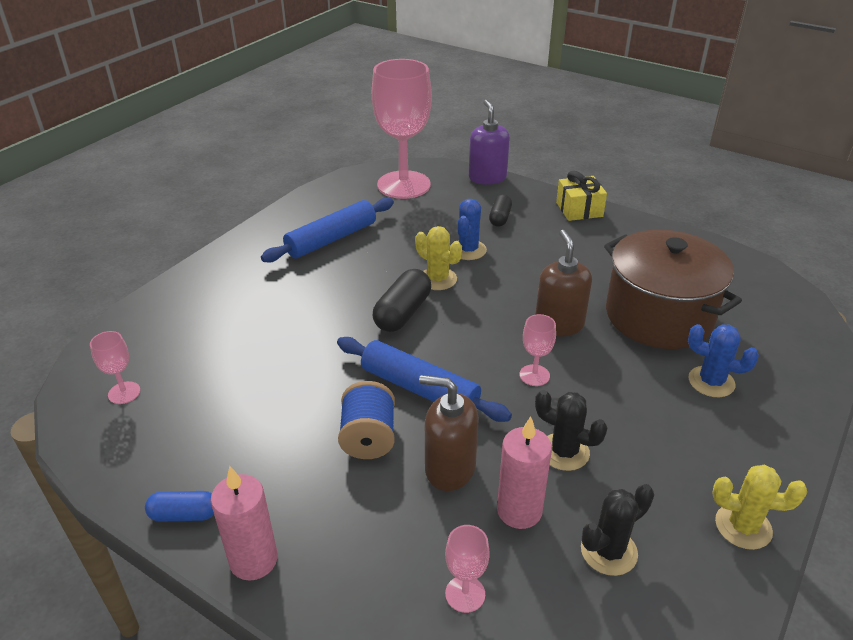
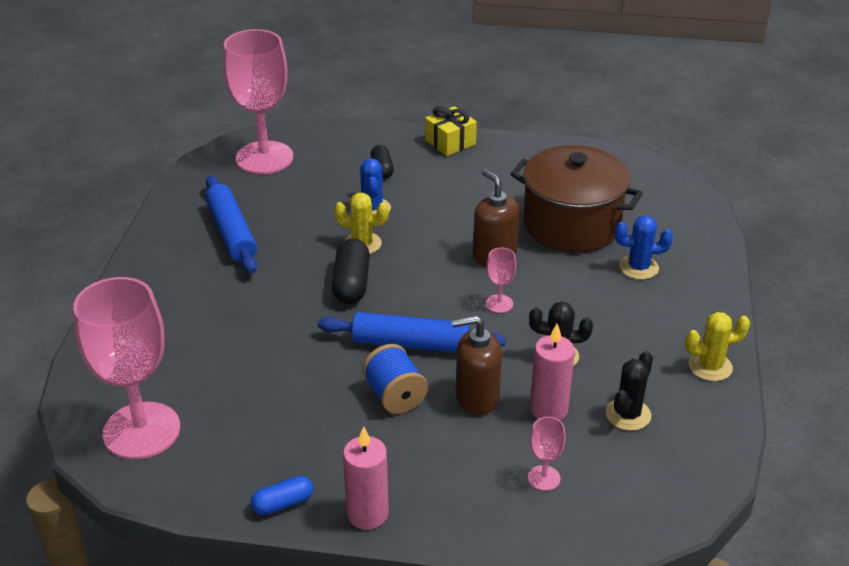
camera: 25 degrees left, 0 degrees up
(124, 393) = (141, 431): pink goblet -> pink goblet, size x2.44
(331, 239) = (232, 233): blue rolling pin -> blue rolling pin turned 45 degrees counterclockwise
(487, 177) = (343, 130): purple soap dispenser -> none

